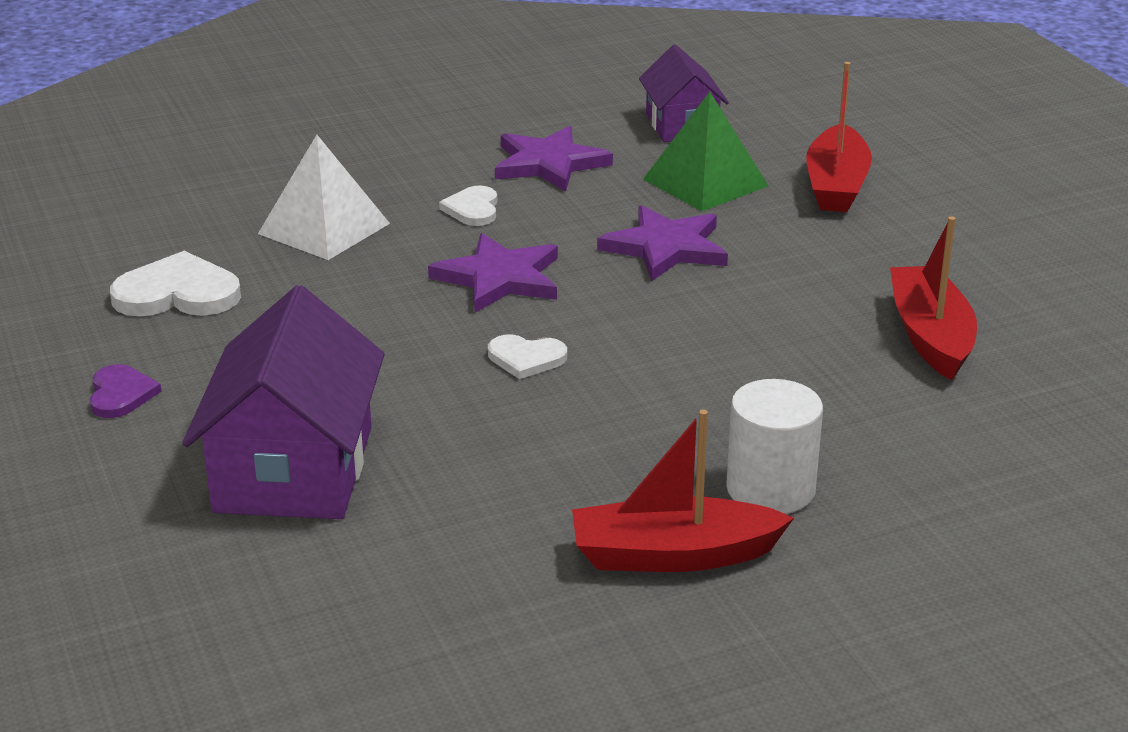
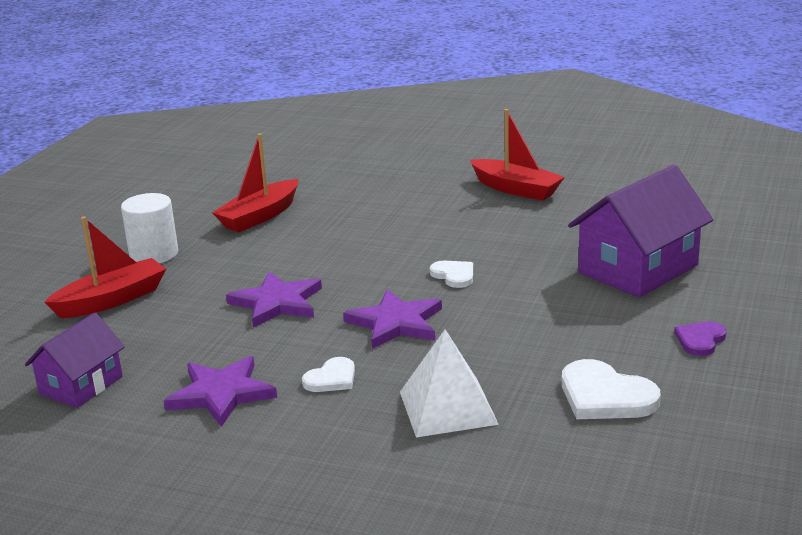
camera: 135 degrees left, 5 degrees down
(705, 182) = (168, 334): green pyramid -> none
(770, 489) = (442, 194): white cylinder -> white cylinder (154, 254)

